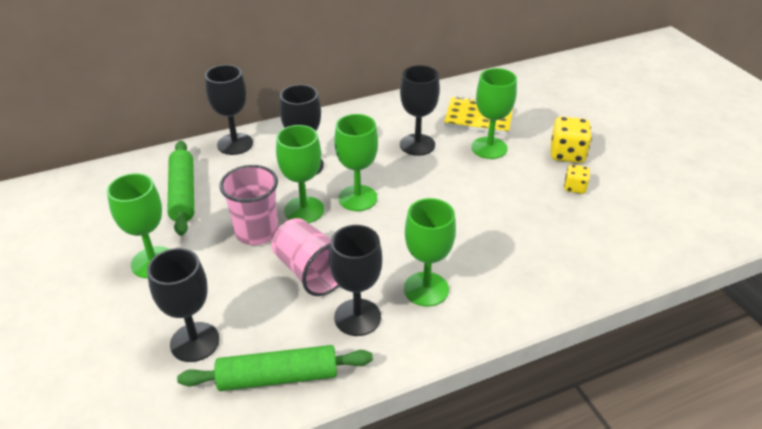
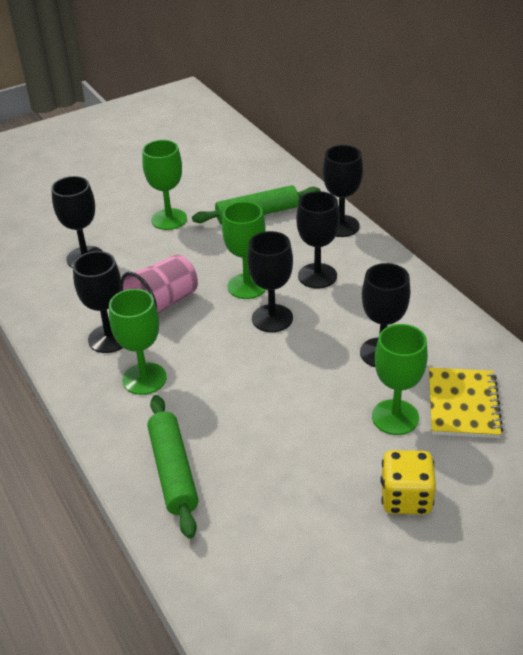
camera: 85 degrees right, 0 degrees up
(256, 232) = (211, 264): pink cup -> none
(278, 377) = (48, 304): green rolling pin -> green rolling pin (173, 471)
(357, 198) = (272, 318): green goblet -> black goblet
(574, 187) = (331, 503): yellow dice -> none

